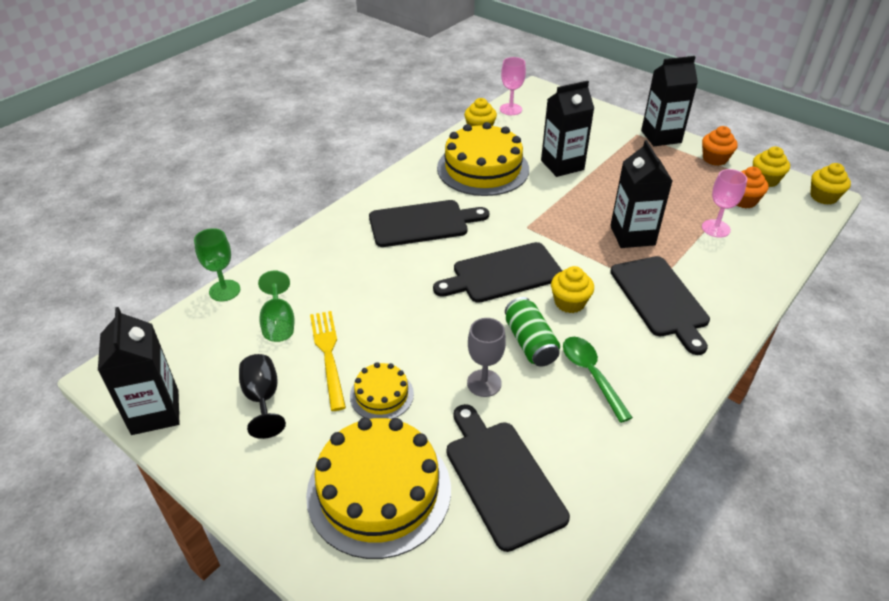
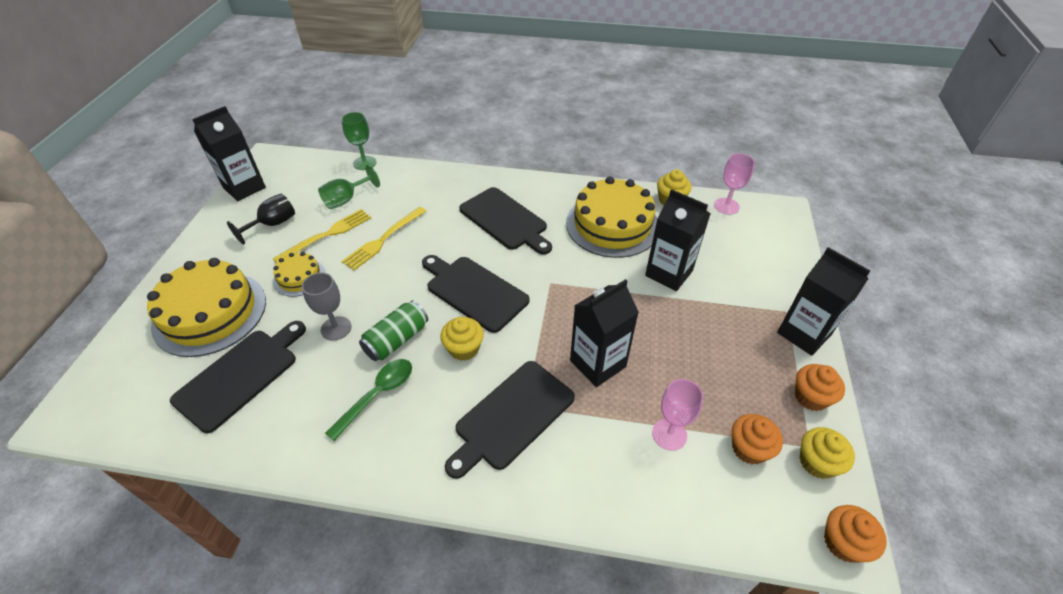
camera: 60 degrees right, 5 degrees up
(376, 312) = (383, 239): none -> yellow fork
(823, 197) = (843, 542): yellow cupcake -> orange cupcake

